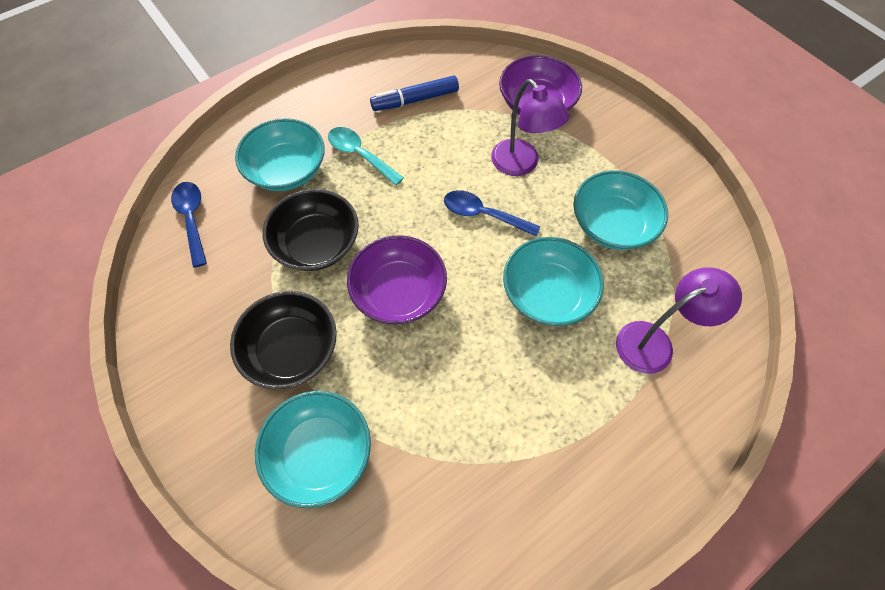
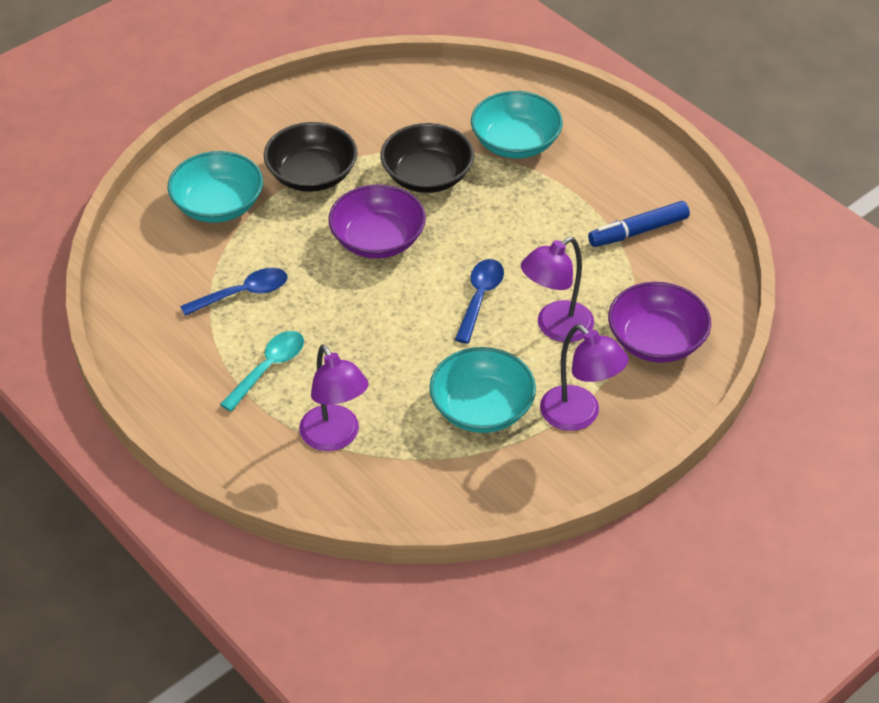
camera: 85 degrees right, 15 degrees down
(192, 219) = (444, 89): blue spoon -> blue spoon (243, 294)
(360, 155) = (546, 194): turquoise spoon -> turquoise spoon (269, 368)
(415, 100) = (638, 231): blue marker -> blue marker turned 90 degrees counterclockwise
(547, 293) = (386, 352): turquoise bowl -> none
(616, 160) = (579, 416): none -> purple lamp

